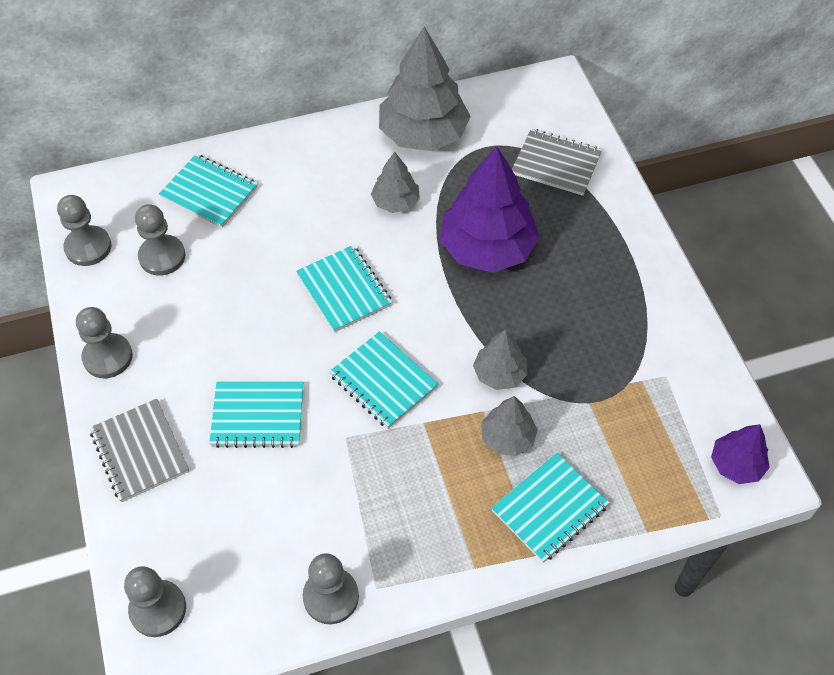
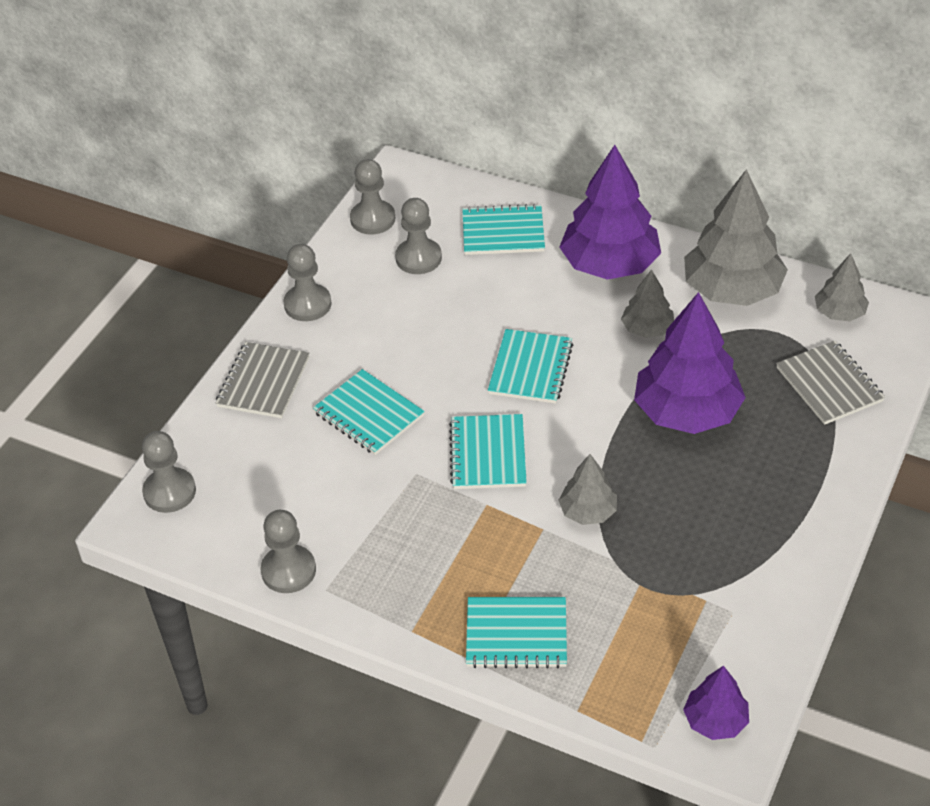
camera: 45 degrees right, 10 degrees down
(209, 193) = (503, 232): turquoise notebook -> turquoise notebook turned 75 degrees counterclockwise
(317, 168) = (609, 264): none -> purple tree
(507, 437) = (541, 561): grey tree -> grey tree (839, 313)

